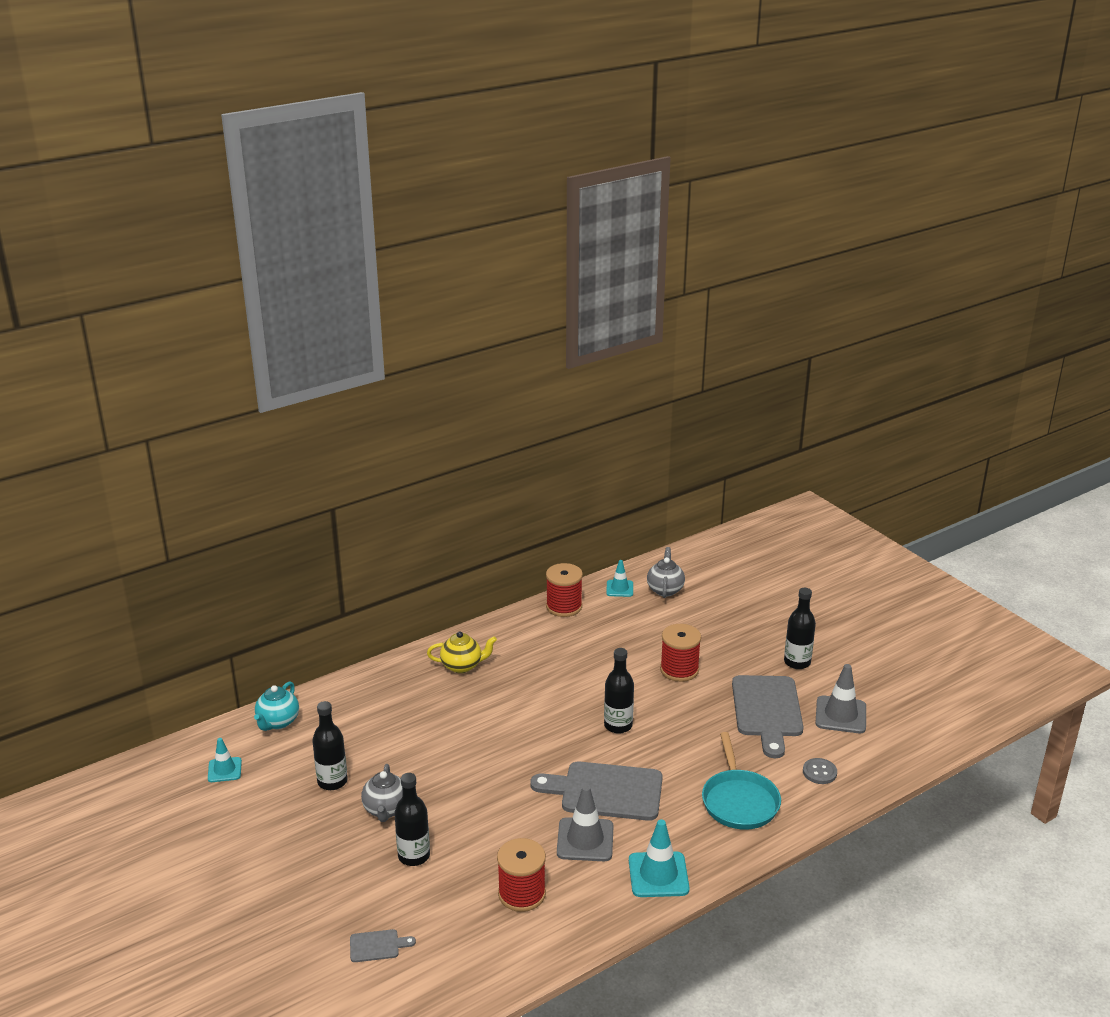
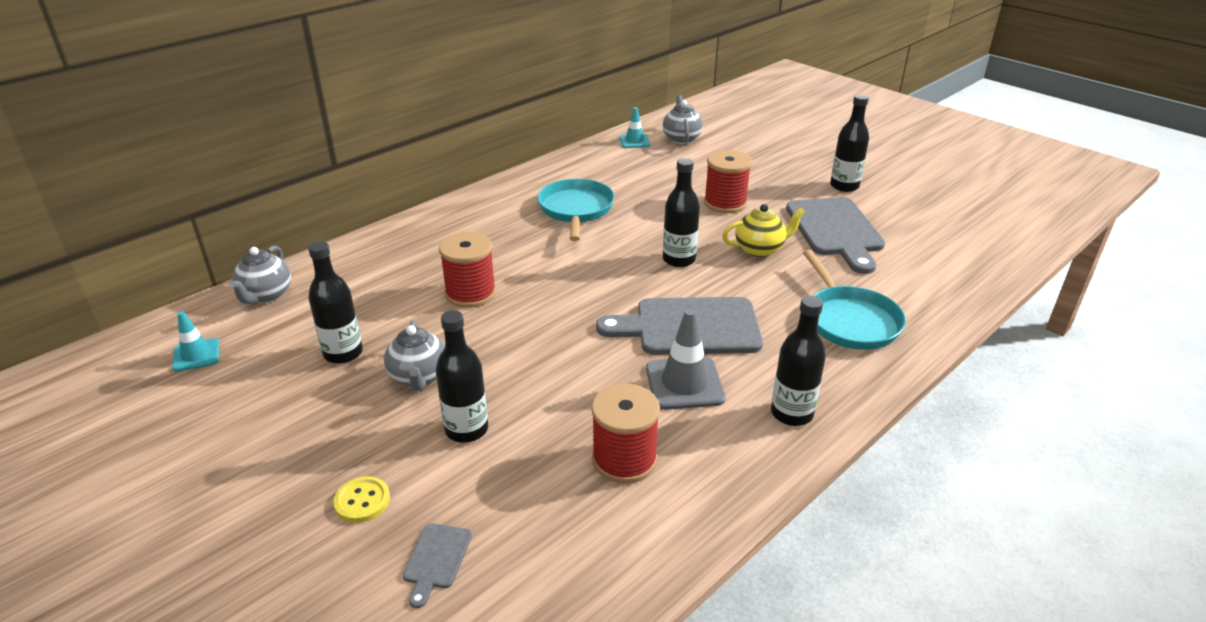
camera: 10 degrees left, 5 degrees up
(278, 722) = (266, 295): turquoise teapot -> grey teapot
(334, 899) = (362, 501): none -> yellow button
(377, 946) = (436, 559): grey cutting board -> grey cutting board turned 120 degrees clockwise
(462, 666) = (483, 220): yellow teapot -> yellow teapot (760, 249)
(544, 663) = (576, 210): none -> turquoise pan
(564, 607) = (581, 160): red spool -> red spool (470, 293)
(658, 875) = (791, 413): turquoise traffic cone -> black bottle
(819, 772) = (923, 282): grey button -> none
(840, 715) = (915, 227): grey traffic cone -> none

